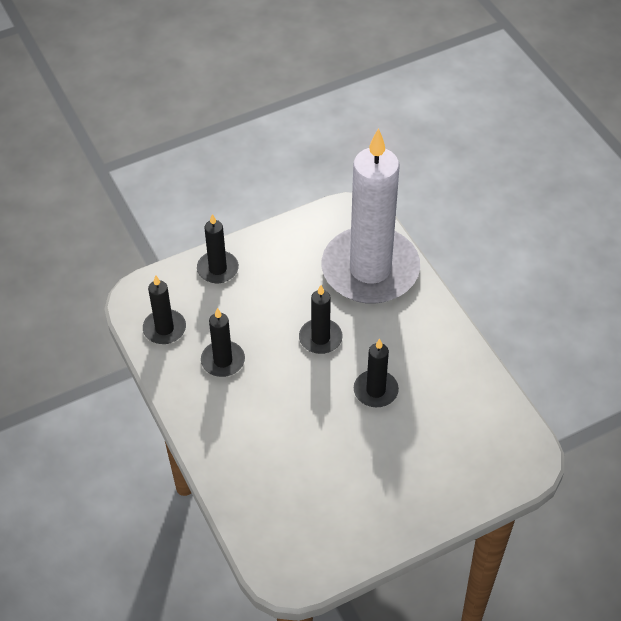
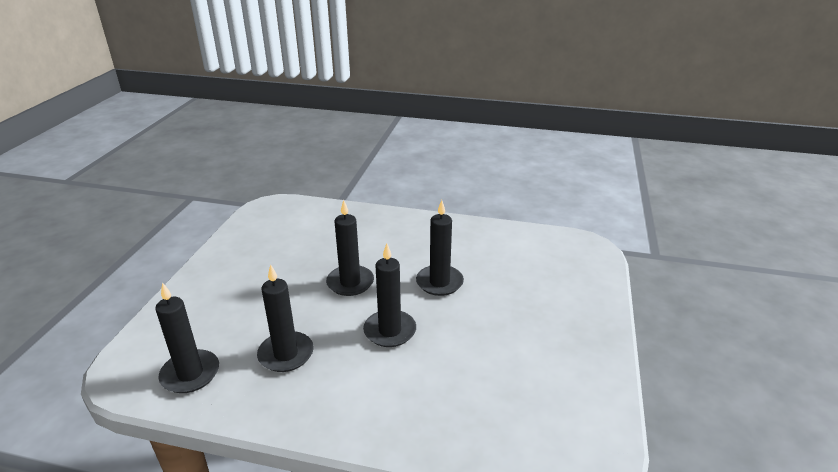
camera: 50 degrees left, 20 degrees down
(218, 269) = (193, 299): black candle -> black candle (390, 331)
(370, 269) = (328, 226): white candle -> none

